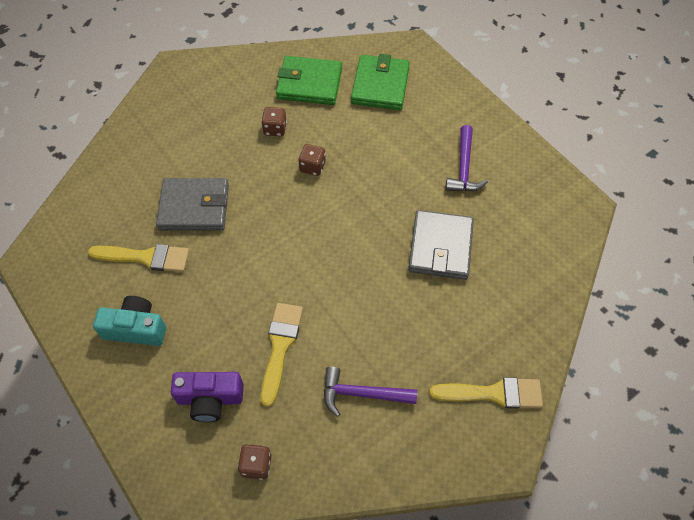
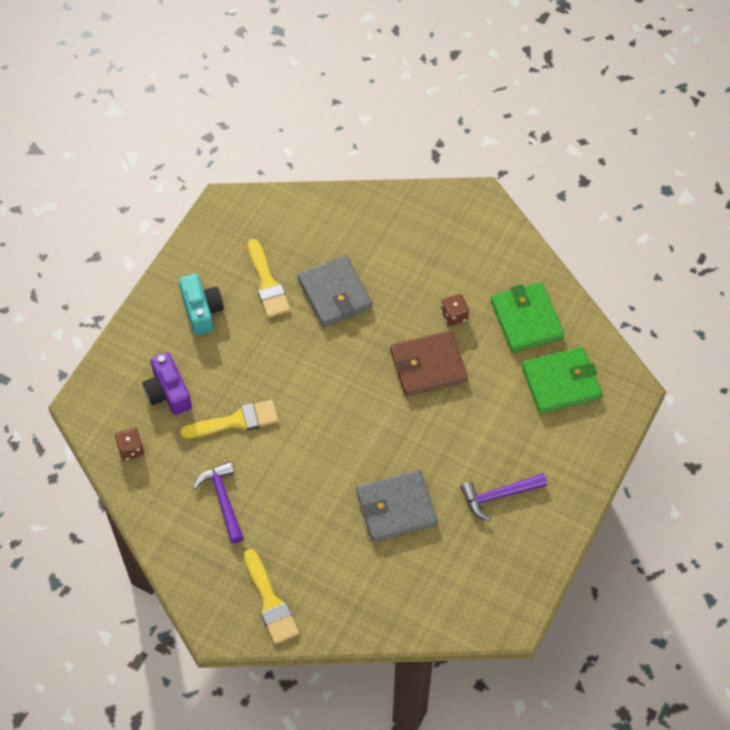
camera: 65 degrees right, 0 degrees up
(312, 167) = (428, 366): brown dice -> brown wallet

